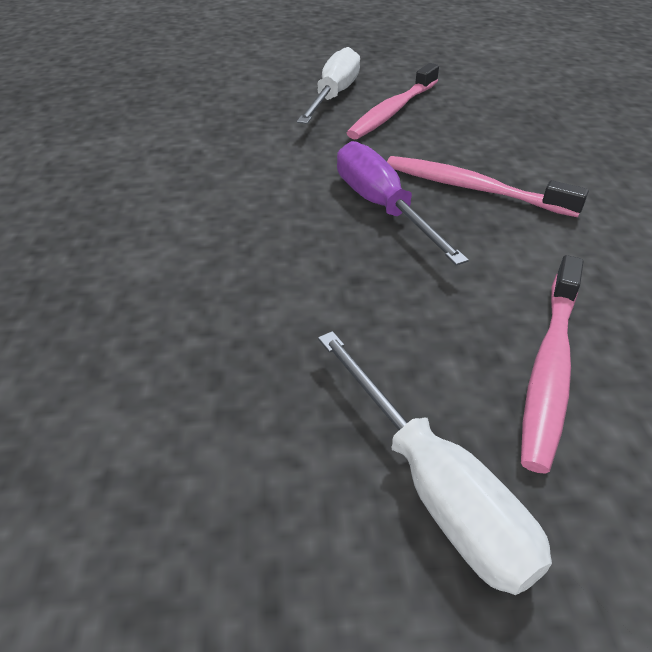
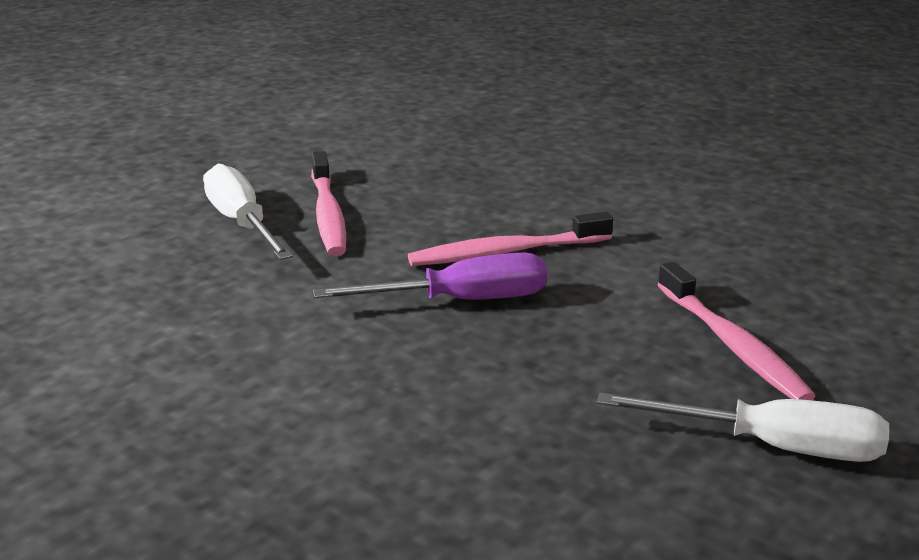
camera: 45 degrees left, 15 degrees down
(382, 207) = (460, 301): purple screwdriver -> purple screwdriver turned 150 degrees clockwise

